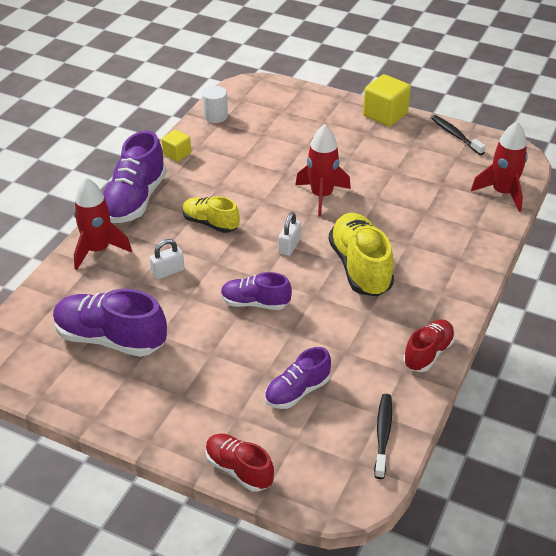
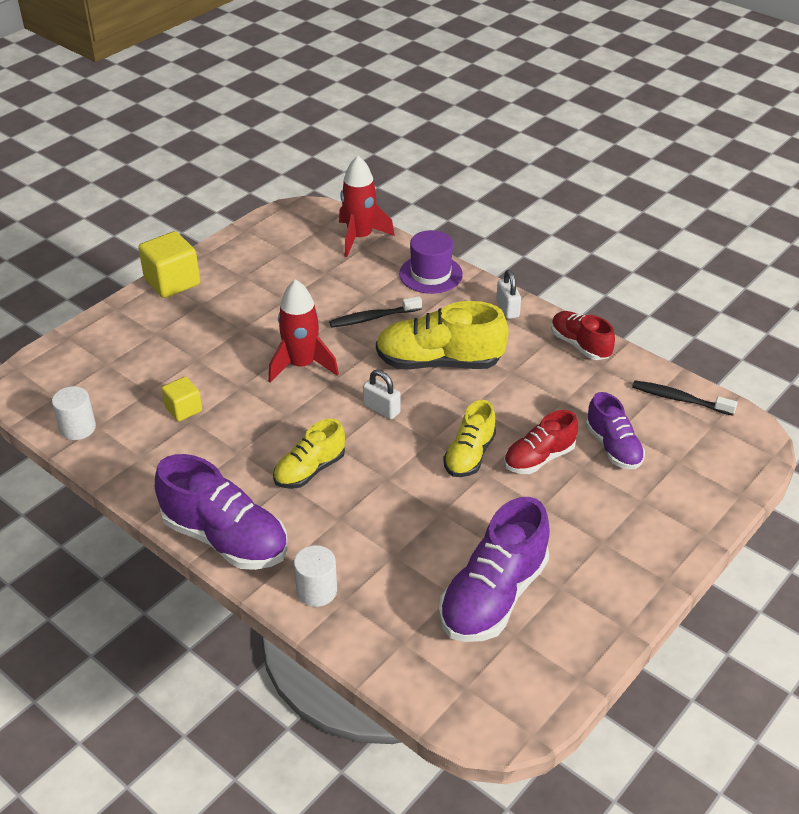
camera: 75 degrees left, 0 degrees up
(98, 250) = (317, 591): red rocket -> white cylinder
(168, 272) = (387, 524): white padlock -> white padlock (507, 309)
(177, 154) = (143, 480): yellow cube -> yellow cube (183, 409)
(239, 469) = (712, 511): red shoe -> red shoe (539, 458)
(255, 303) = (469, 455): purple shoe -> yellow shoe
(455, 135) = (244, 242): black toothbrush -> black toothbrush (373, 318)
(476, 243) = (430, 274): none -> purple hat

